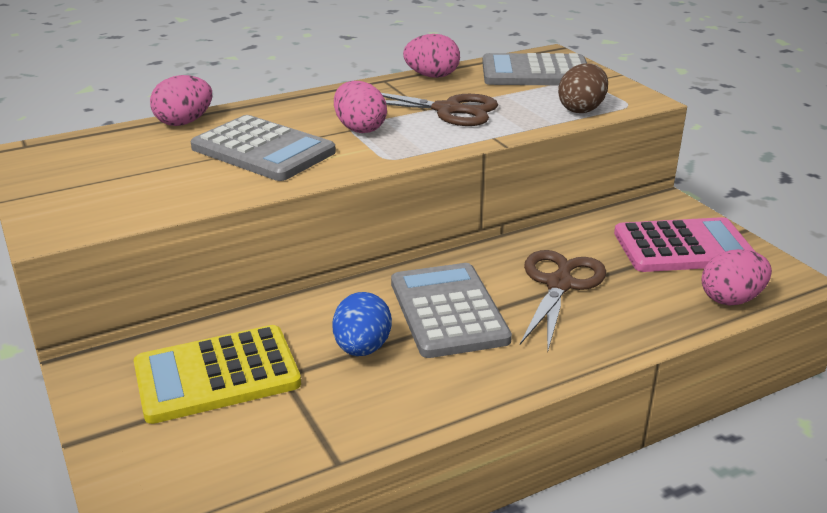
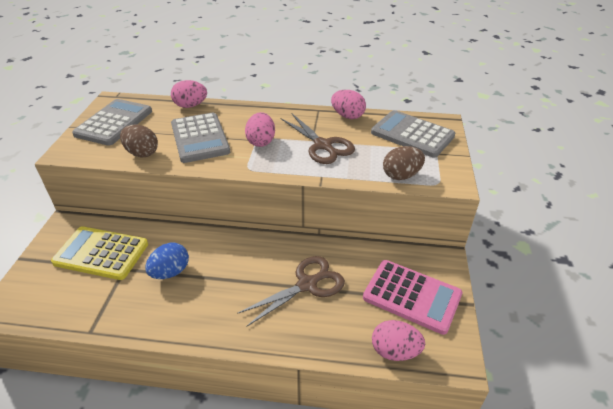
camera: 35 degrees right, 10 degrees up
(197, 190) = (142, 153): none -> brown egg
(448, 311) = (232, 271): grey calculator -> grey calculator (114, 123)

